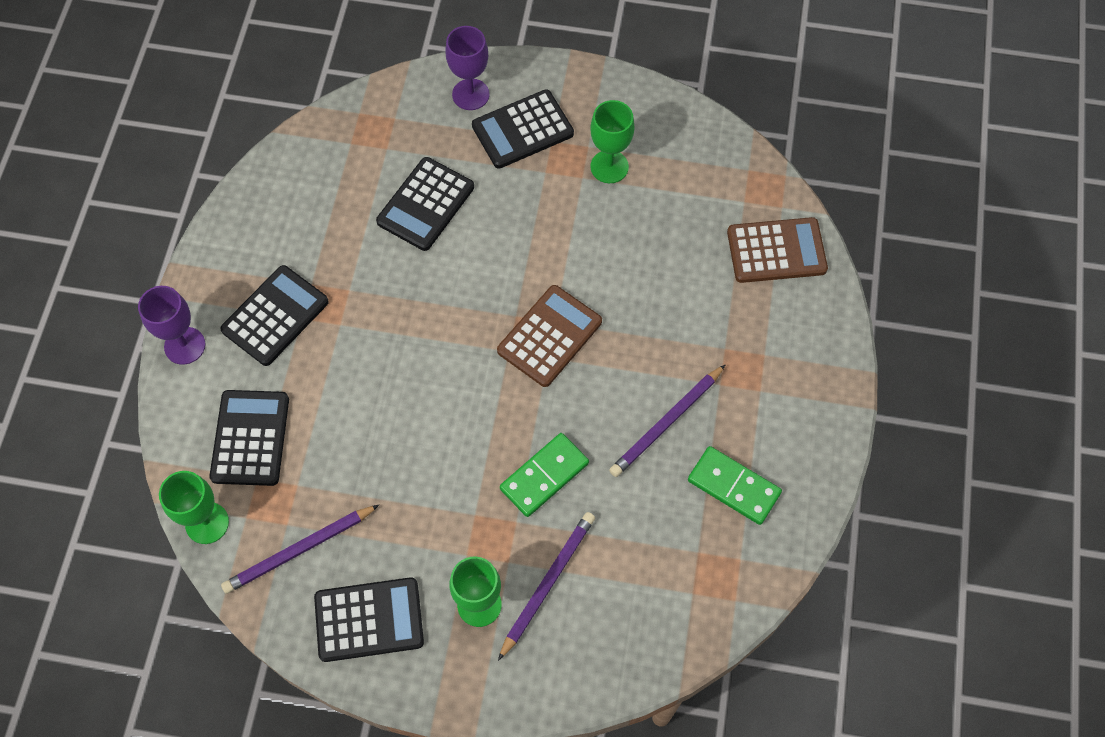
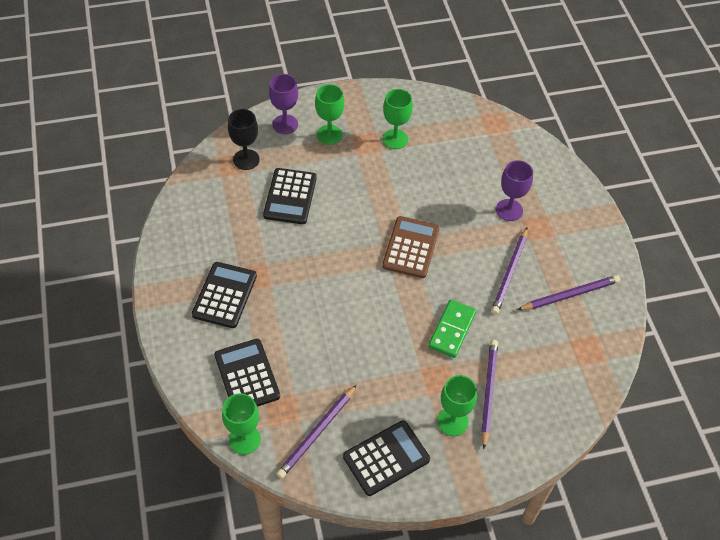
camera: 25 degrees left, 10 degrees down
(185, 345) = (171, 334): purple goblet -> purple goblet (509, 210)
(394, 130) = (246, 159): none -> black goblet
(522, 130) = (329, 135): black calculator -> green goblet
(734, 486) = (569, 295): green domino -> purple pencil
(776, 251) = (521, 155): brown calculator -> none

